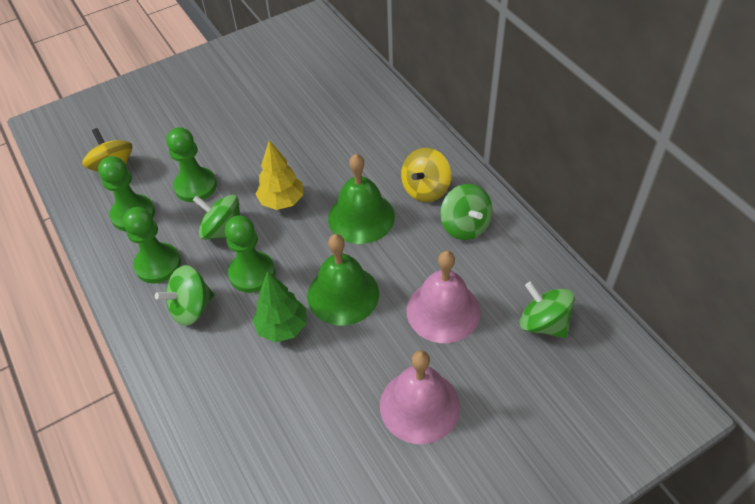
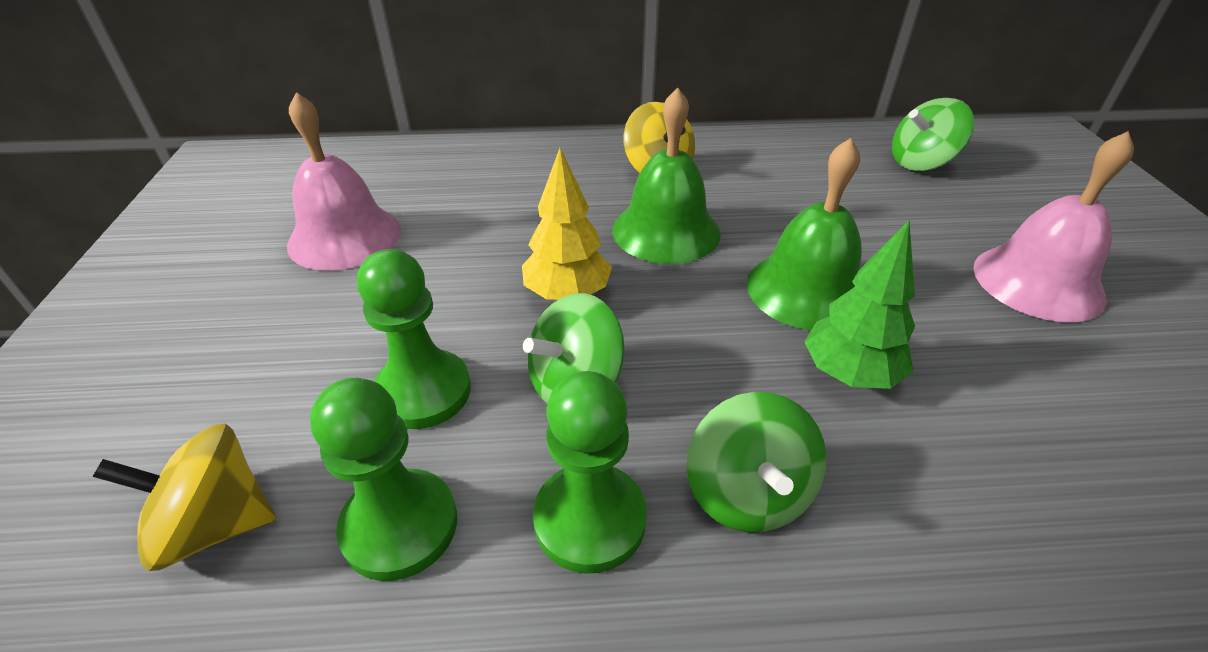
camera: 65 degrees left, 10 degrees down
(252, 273) = (706, 376): green pawn -> none
(443, 311) = (876, 218): pink bell -> pink bell (344, 236)
(465, 226) = (742, 164): green spinning top -> none

